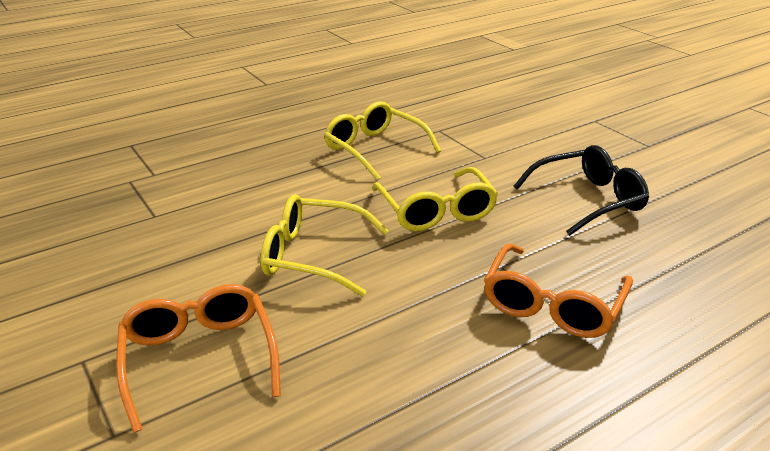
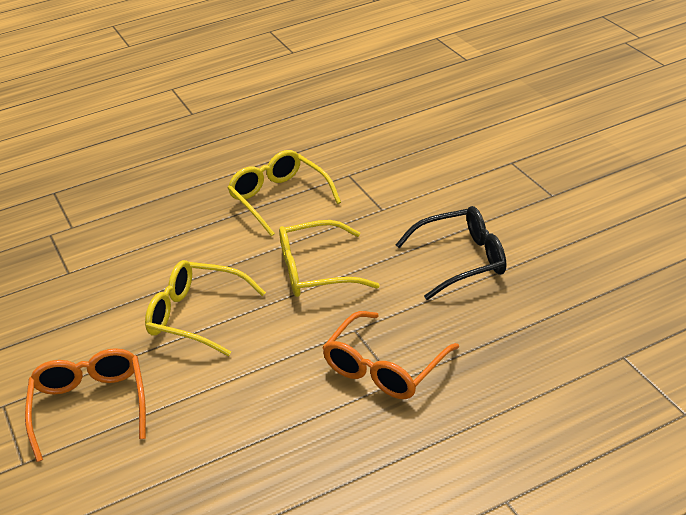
camera: 10 degrees right, 5 degrees up
(436, 211) = (316, 271): yellow glasses -> yellow glasses turned 90 degrees clockwise

